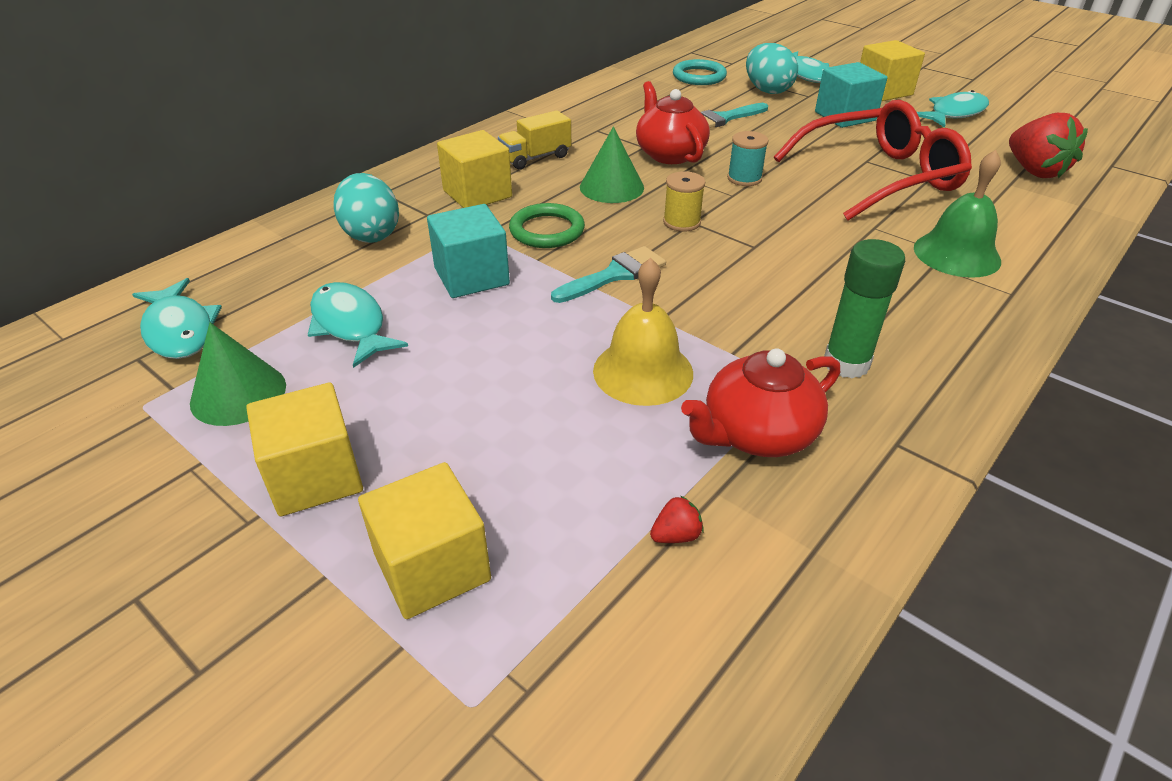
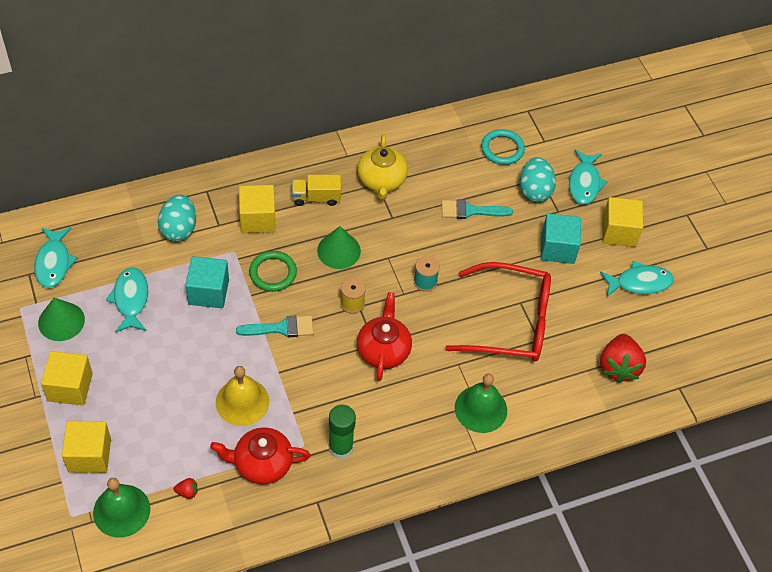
camera: 25 degrees right, 15 degrees up
(577, 634) = (121, 510): none -> green bell
(599, 126) = (381, 180): none -> yellow teapot
(669, 154) = (401, 234): red teapot -> red teapot (383, 350)

